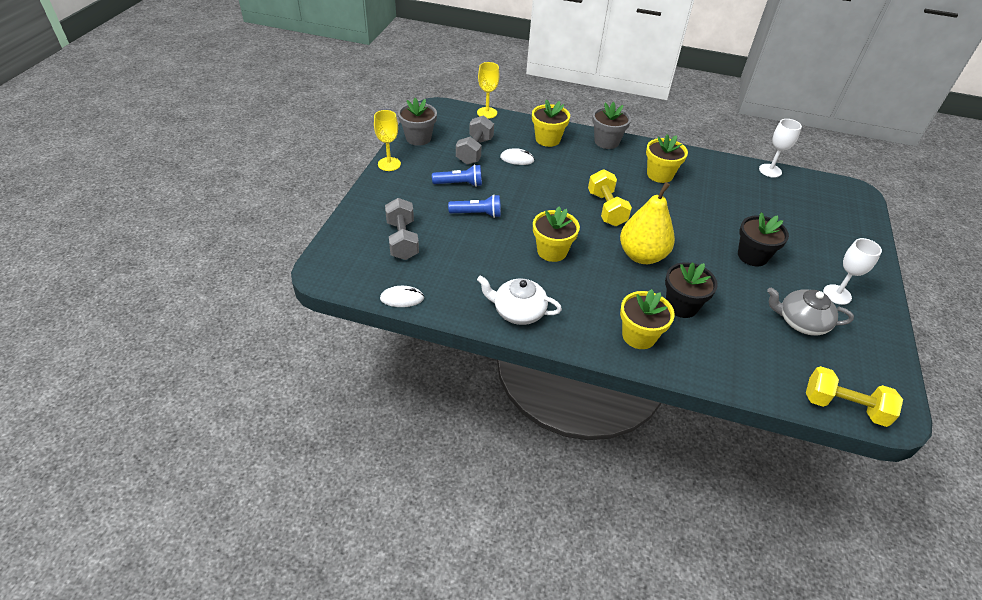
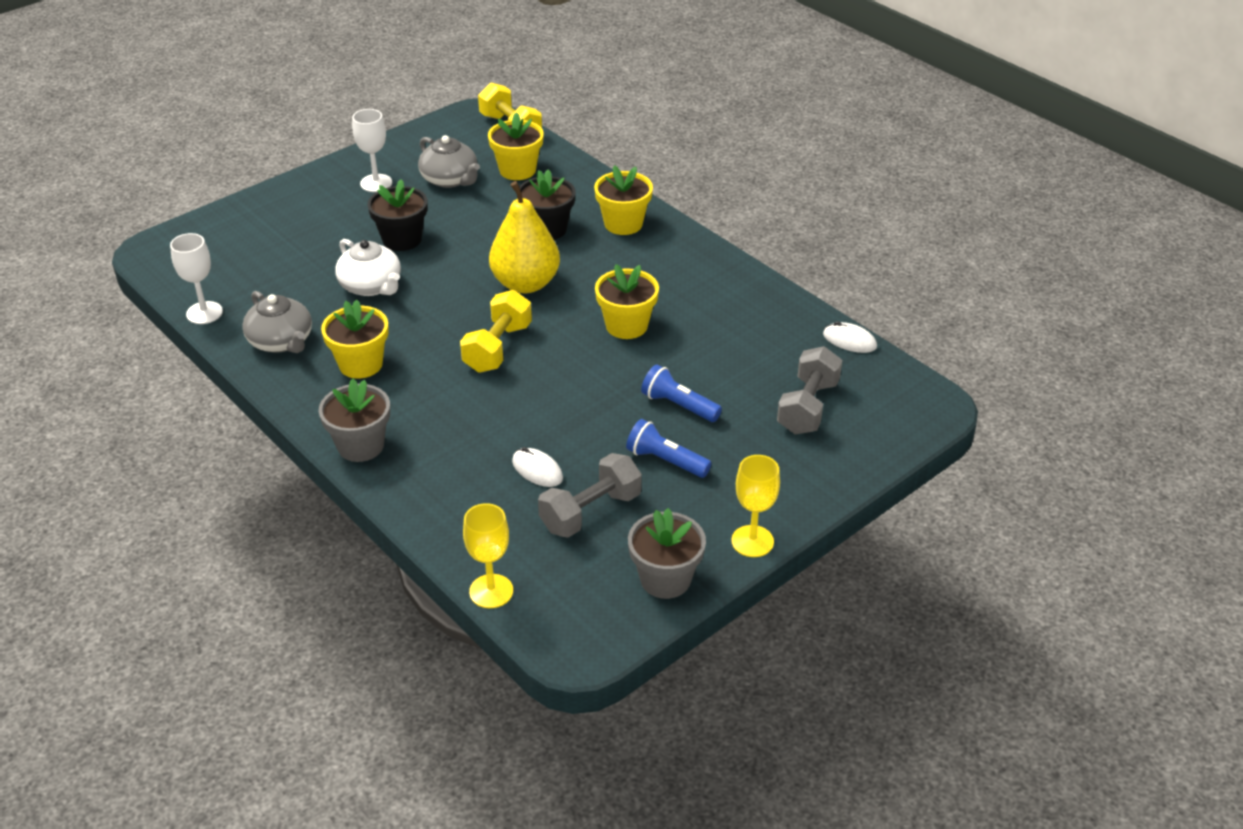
camera: 145 degrees left, 5 degrees down
(518, 311) = (726, 283): white teapot -> white teapot (371, 286)
(547, 139) = (448, 487): yellow flower pot -> yellow flower pot (517, 170)
(712, 171) = (281, 341): none -> grey teapot

